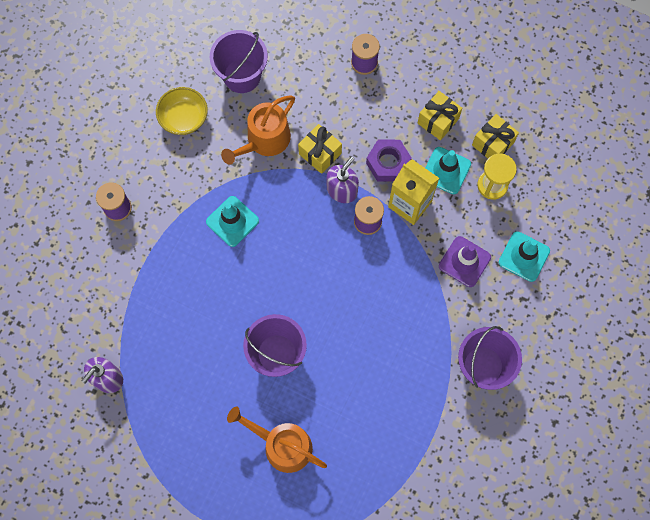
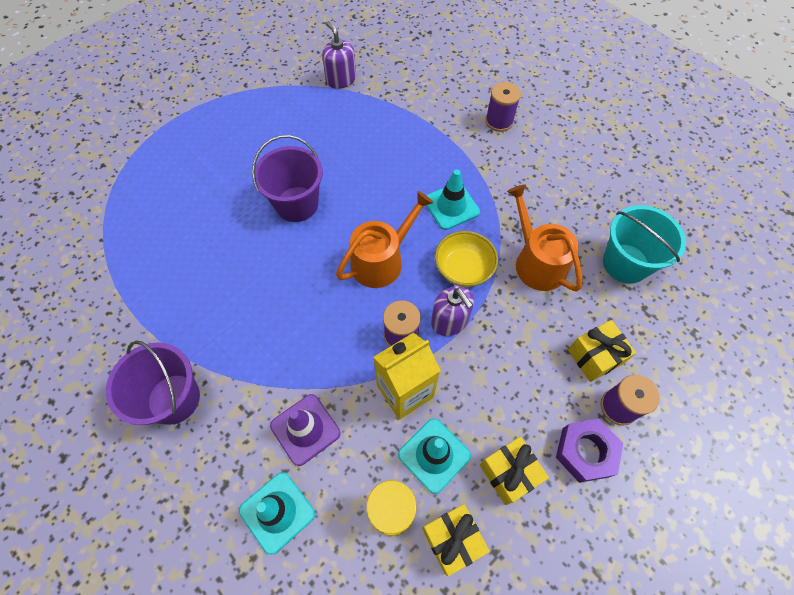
camera: 110 degrees right, 10 degrees down
(184, 118) = (583, 196): yellow bowl -> yellow bowl (463, 269)
(242, 76) = (625, 263): purple bucket -> turquoise bucket
(282, 445) = (210, 183): orange watering can -> orange watering can (382, 260)
(320, 153) = (503, 313): yellow gift -> yellow gift (594, 357)
(388, 163) = (467, 385): purple nut -> purple nut (585, 452)

